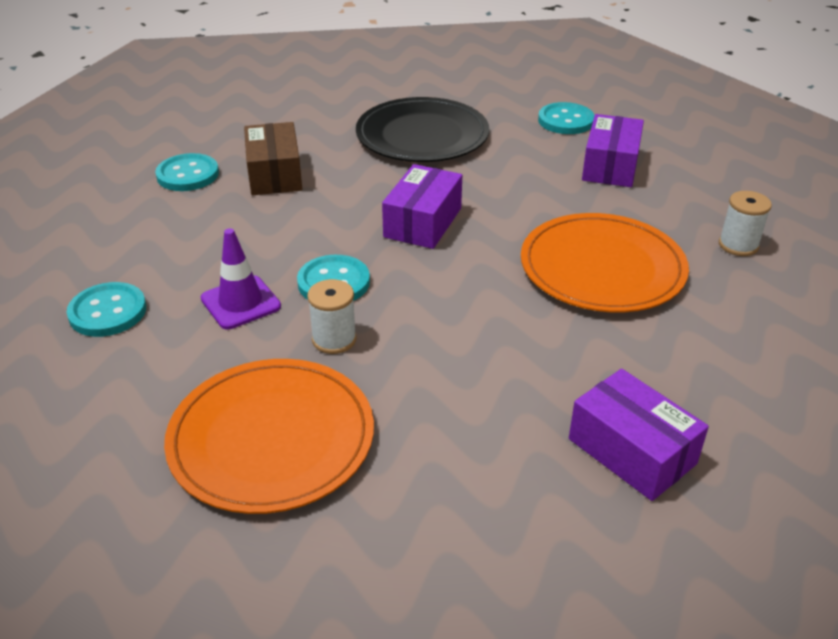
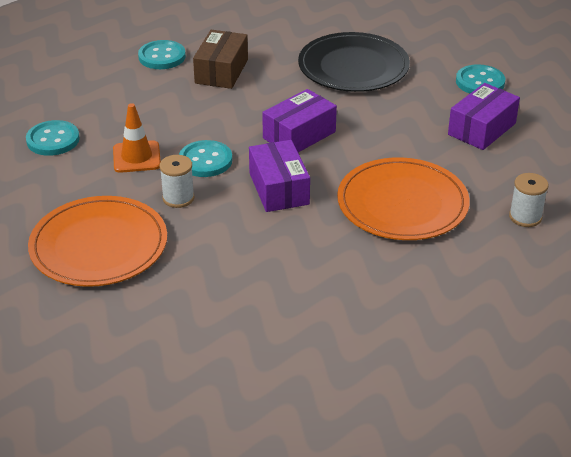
camera: 25 degrees right, 0 degrees up
(240, 302) = (136, 157): purple traffic cone -> orange traffic cone
(631, 451) = (312, 324): purple box -> purple box (279, 189)

